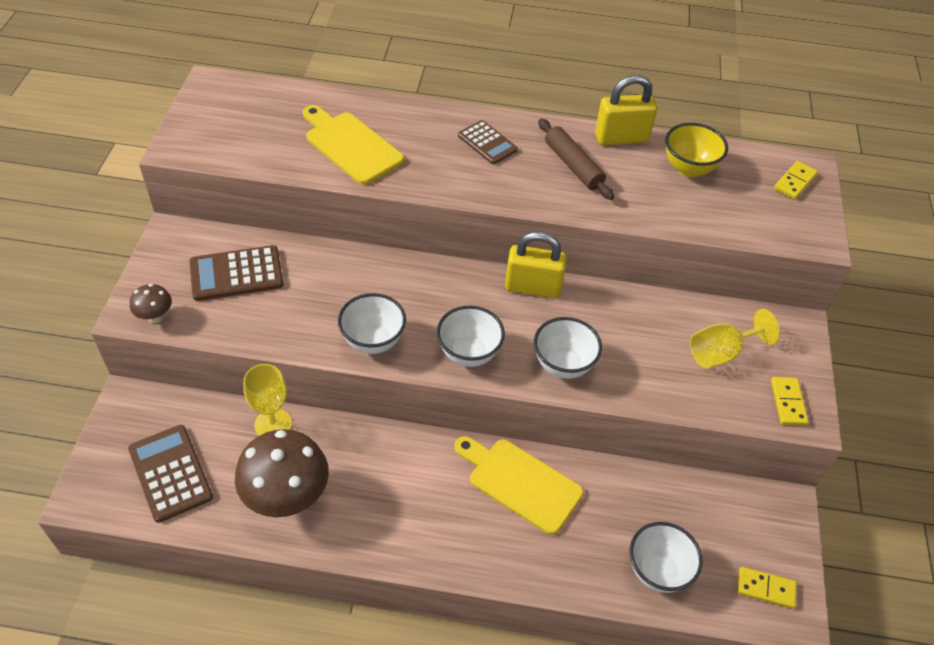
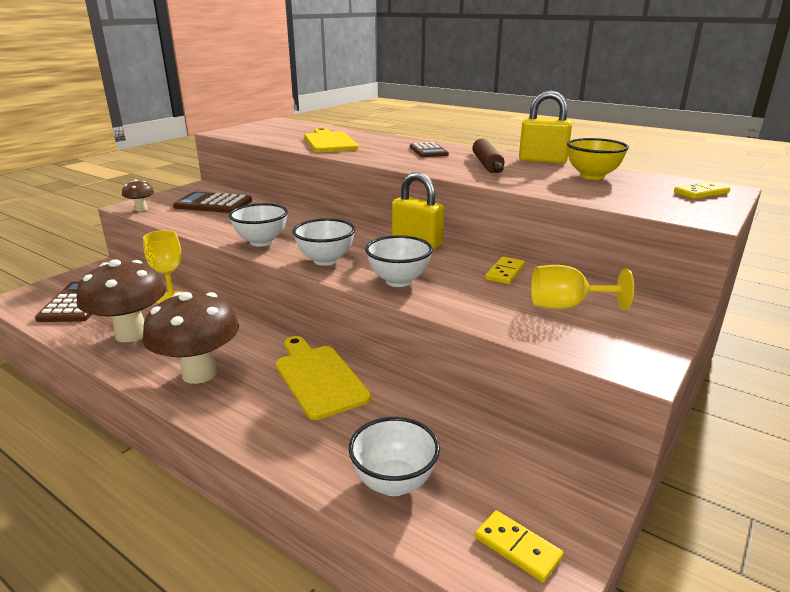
camera: 30 degrees right, 25 degrees down
(410, 523) = (199, 373): none -> brown mushroom
(788, 402) = (621, 351): yellow domino -> yellow domino (505, 273)

